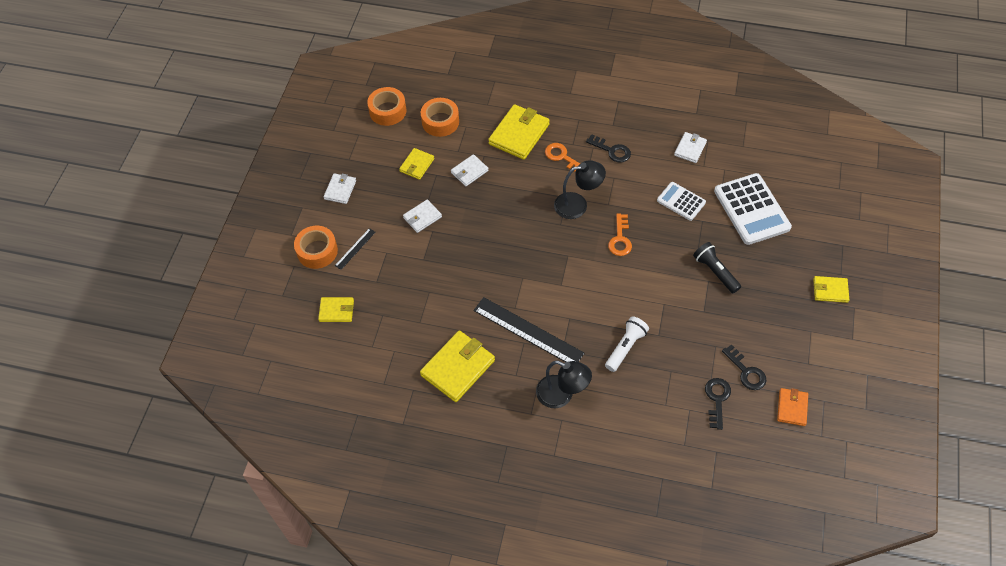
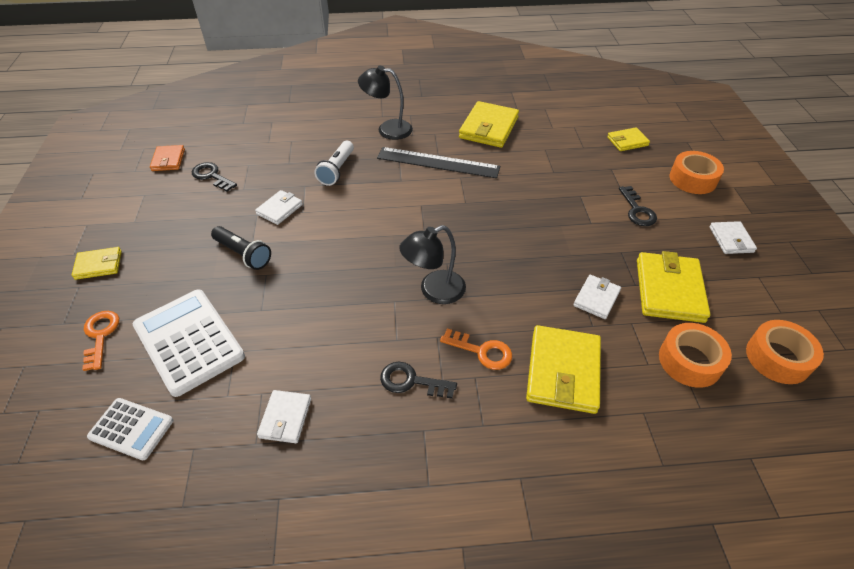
camera: 160 degrees right, 10 degrees down
(355, 248) = (657, 189): black ruler -> none
(417, 165) = (669, 290): yellow wallet -> yellow wallet, size x1.78
(422, 217) = (613, 233): white wallet -> white wallet (279, 209)
(620, 239) = (367, 263): orange key -> orange key (100, 336)
(681, 201) = (293, 328): white calculator -> white calculator (131, 429)
(717, 399) = (242, 152): black key -> black key (637, 210)

